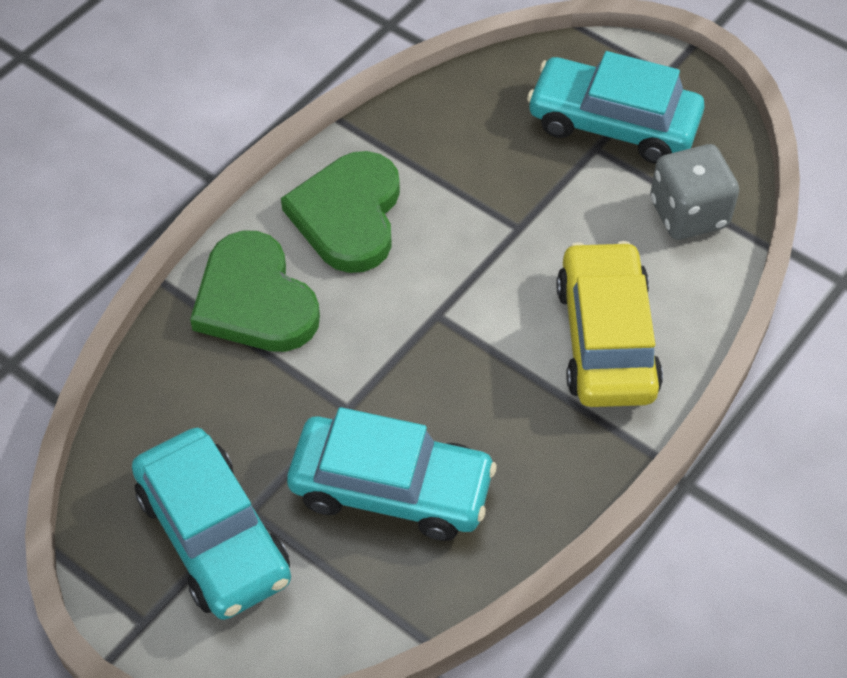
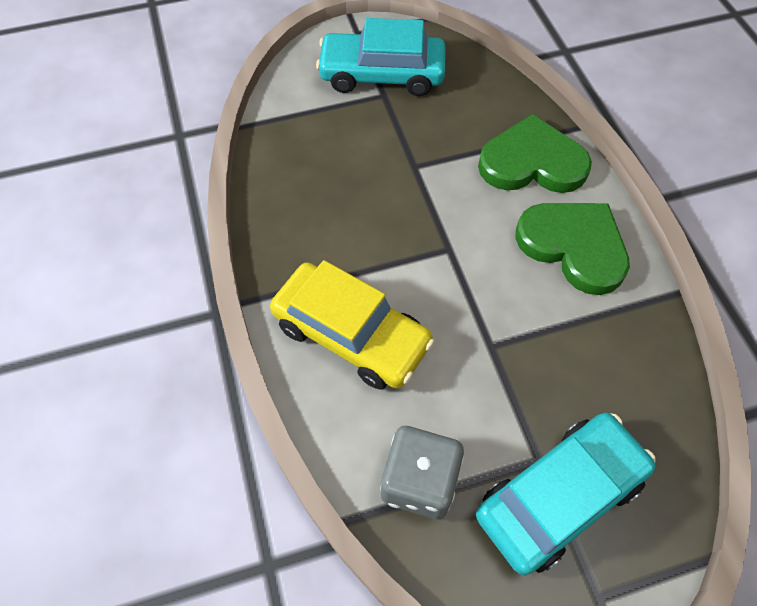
camera: 125 degrees right, 5 degrees up
(391, 488) = (343, 158): turquoise car -> none

